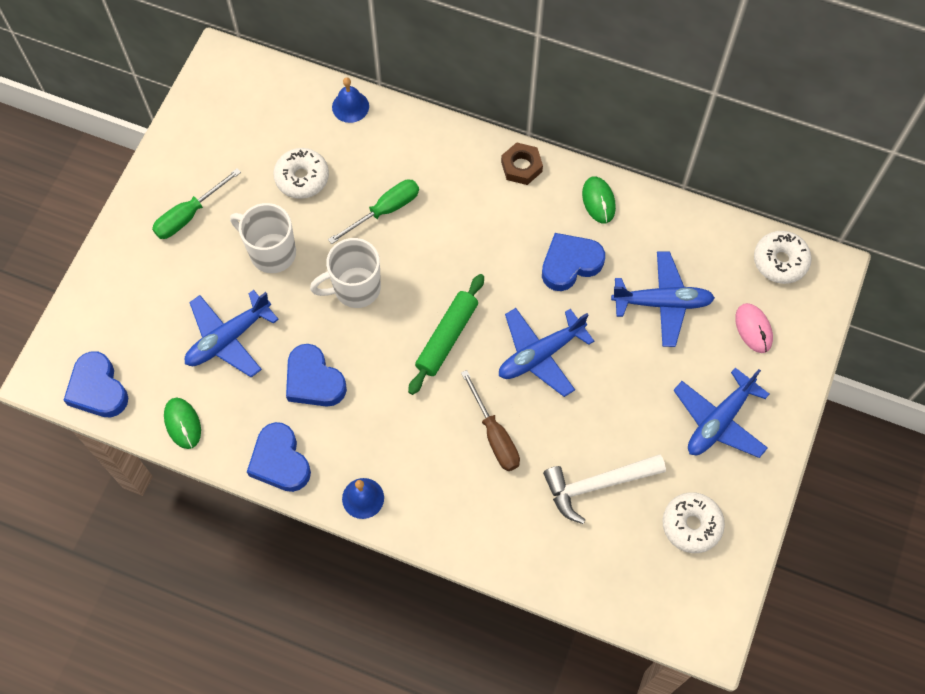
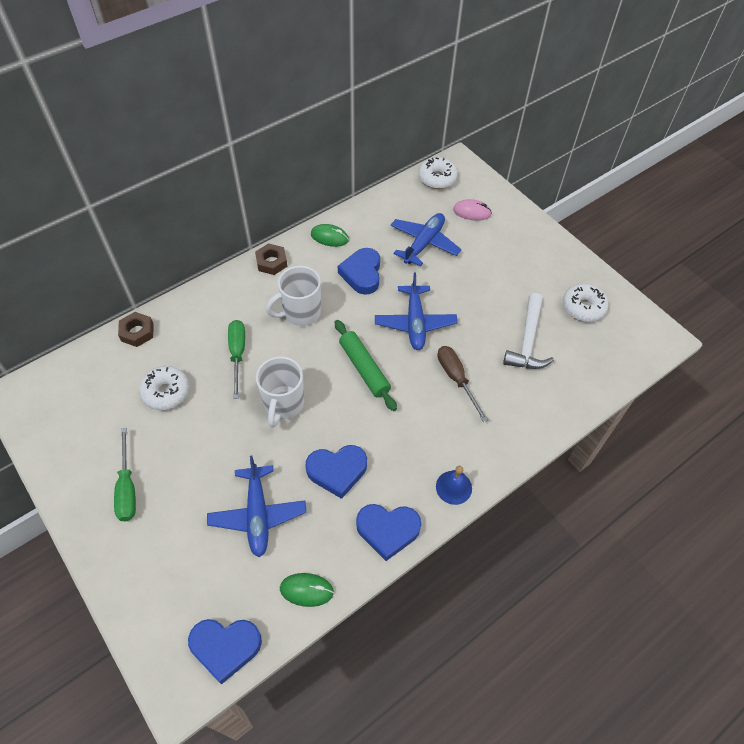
camera: 60 degrees left, 10 degrees down
(271, 252) = (209, 445): white mug -> white mug (301, 313)
(350, 106) = (137, 332): blue bell -> brown nut
(494, 435) = (456, 379): brown screwdriver -> brown screwdriver turned 120 degrees counterclockwise
(719, 420) = (521, 258): blue plane -> none

